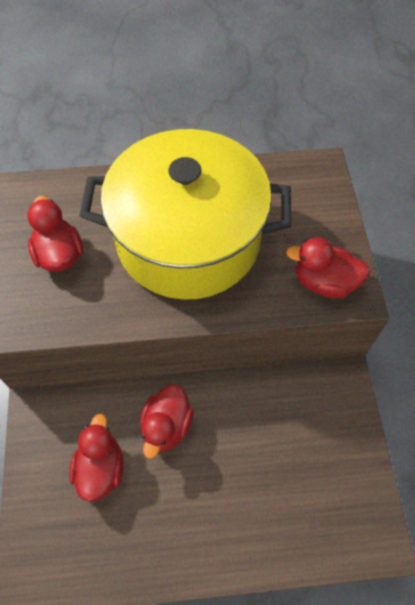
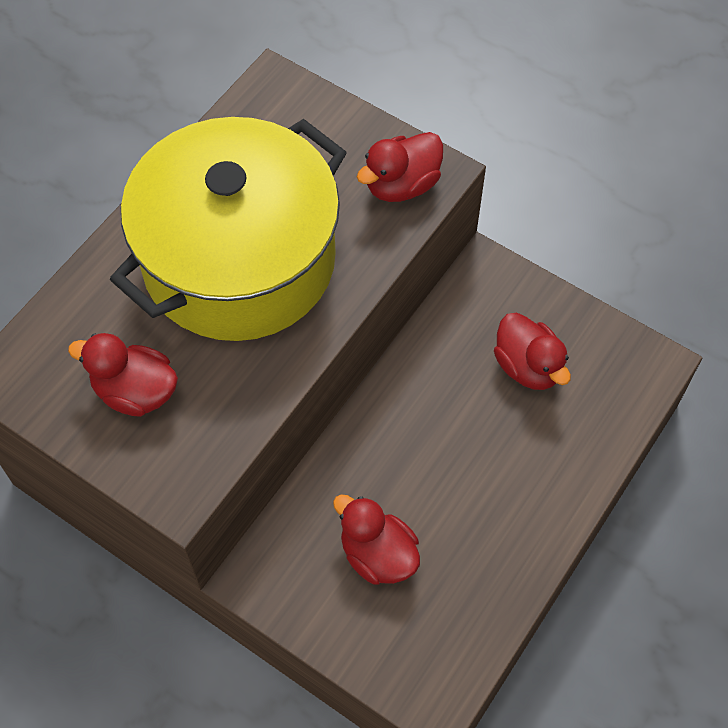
camera: 50 degrees left, 0 degrees up
(166, 426) = (388, 461): red duck -> red duck (528, 366)

